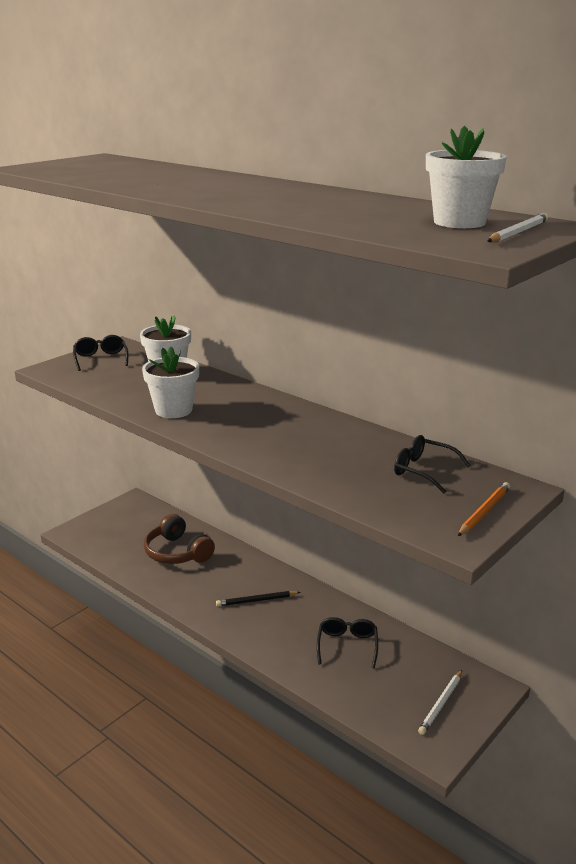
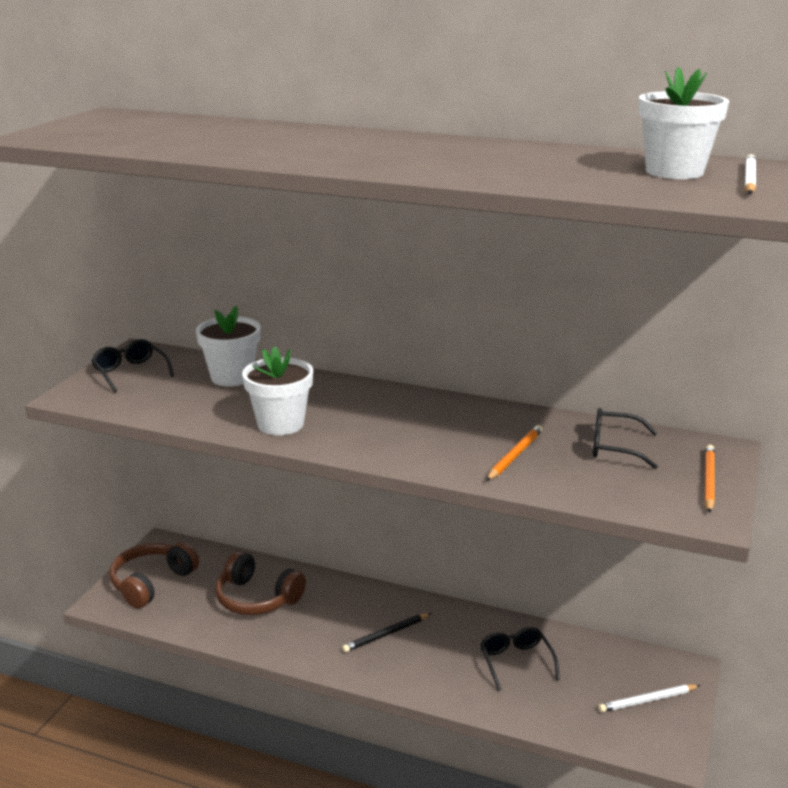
camera: 20 degrees left, 0 degrees up
(111, 525) = (152, 583): none -> brown headphones
(333, 462) = (514, 455): none -> orange pencil
(441, 704) = (647, 700): white pencil -> white pencil turned 60 degrees clockwise

